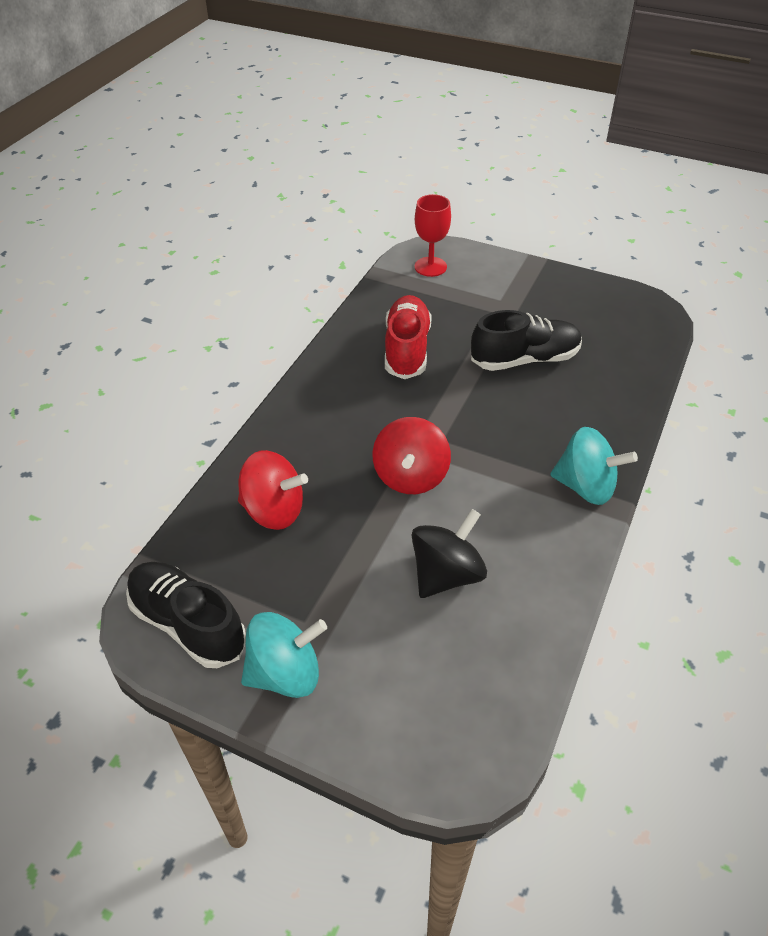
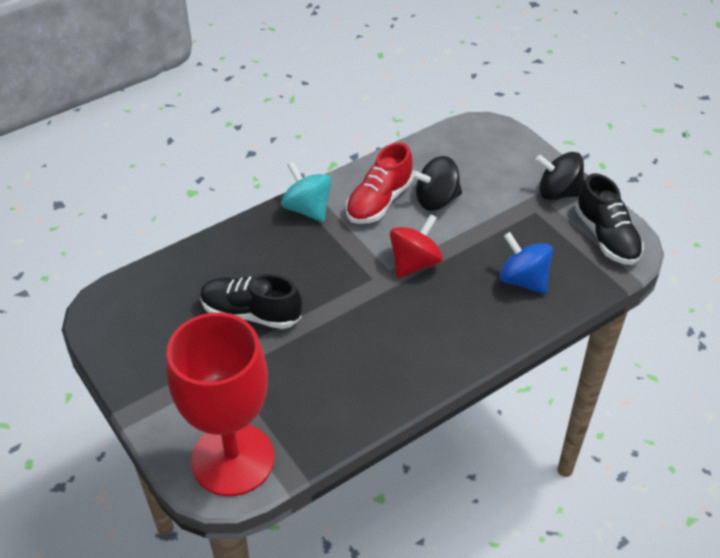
camera: 150 degrees left, 0 degrees up
(274, 510) = (523, 280): red spinning top -> blue spinning top
(285, 673) = (558, 193): turquoise spinning top -> black spinning top
(407, 349) = (336, 368): red shoe -> red shoe (379, 202)
(430, 267) = (232, 459): red goblet -> red goblet, size x2.18

